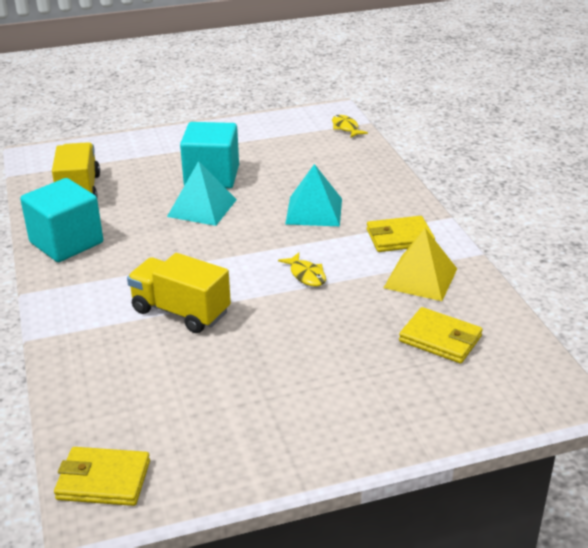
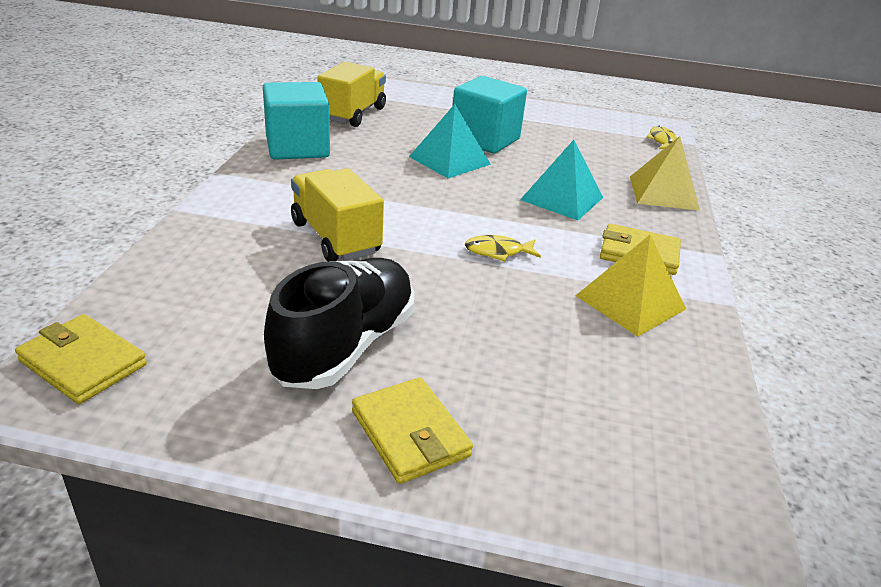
camera: 25 degrees right, 0 degrees up
(268, 388) = (345, 345): none -> black shoe
(306, 275) = (498, 252): yellow fish -> yellow fish turned 90 degrees clockwise
(380, 178) = (663, 193): none -> yellow pyramid
(440, 339) = (600, 377): yellow wallet -> yellow wallet (410, 433)

